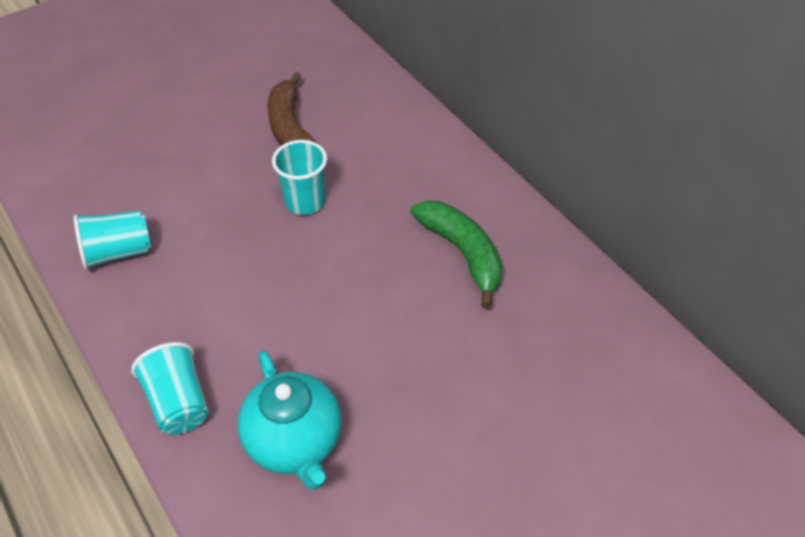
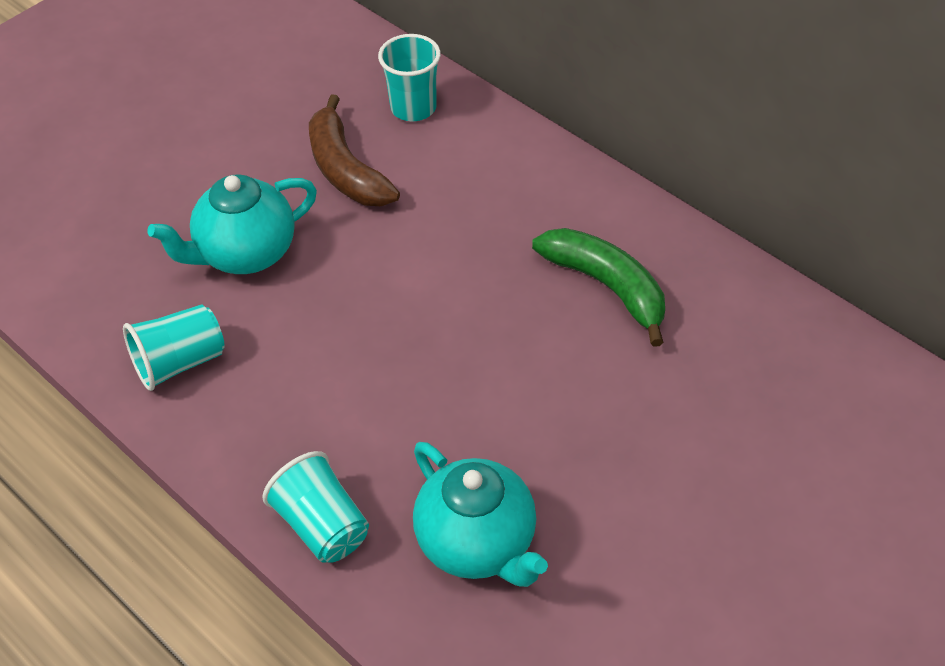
camera: 10 degrees left, 0 degrees up
(195, 179) = (245, 254): none -> turquoise teapot
(305, 202) = (394, 258): turquoise cup -> turquoise cup (413, 108)

